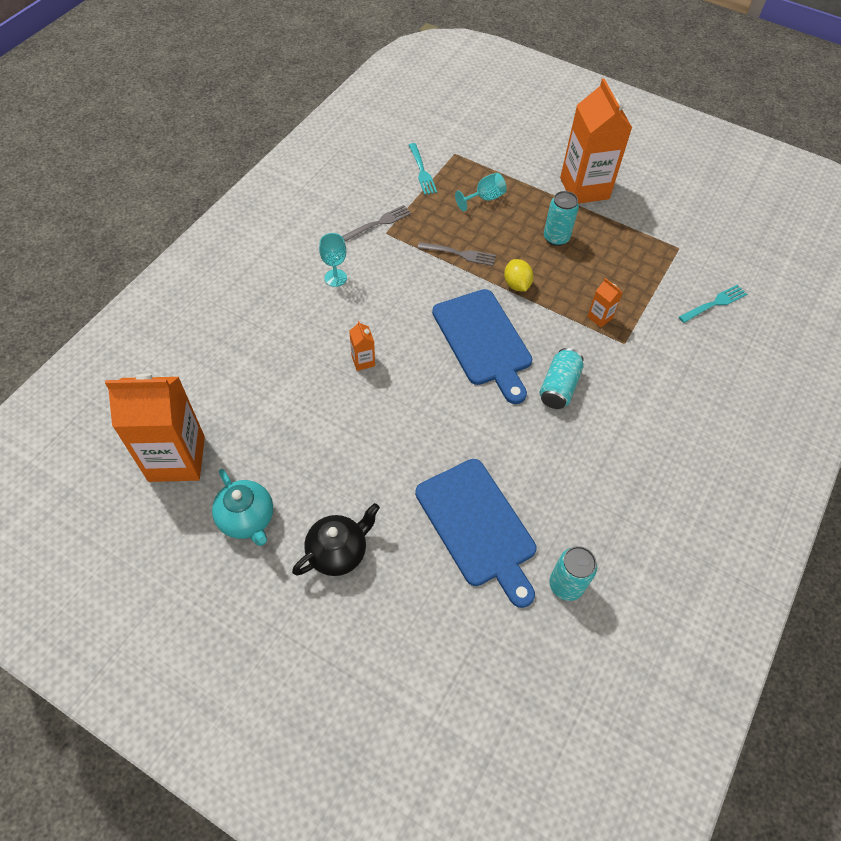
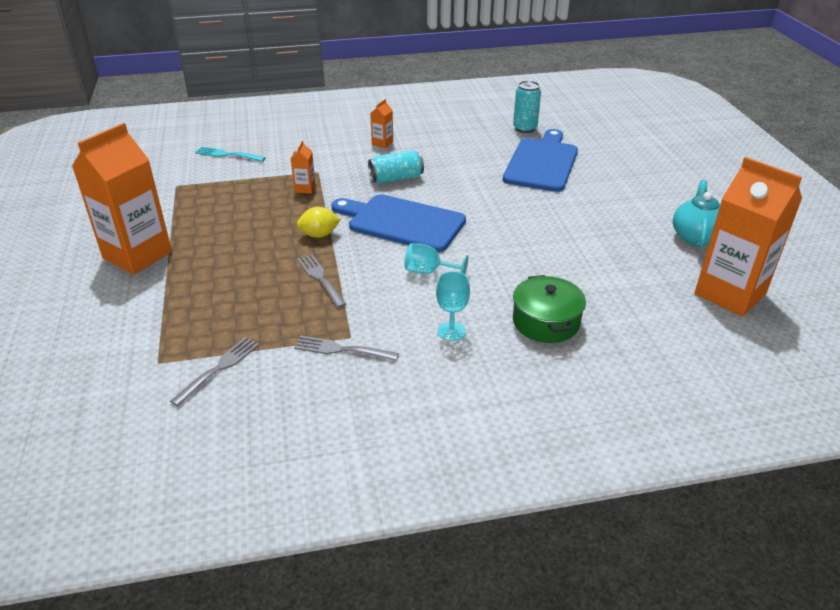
camera: 130 degrees left, 20 degrees down
(286, 328) = (546, 322): none -> green pot
(338, 552) = (643, 195): black teapot -> none
(363, 361) = (508, 263): orange carton -> orange carton (382, 143)
(421, 171) = (218, 369): turquoise fork -> grey fork
(484, 198) = (220, 303): turquoise goblet -> turquoise goblet (428, 272)
(484, 341) = (402, 222): blue cutting board -> blue cutting board turned 90 degrees counterclockwise
(516, 284) = (319, 235): yellow lemon -> yellow lemon turned 45 degrees clockwise
(556, 238) = (232, 241): turquoise can -> none

